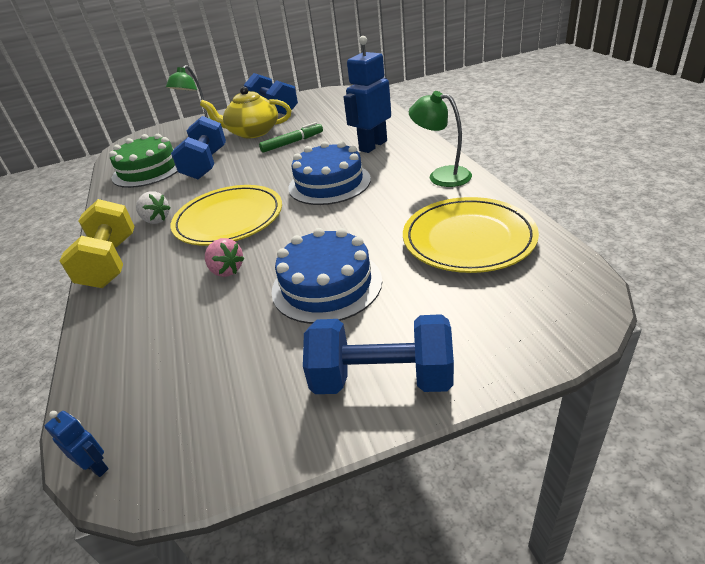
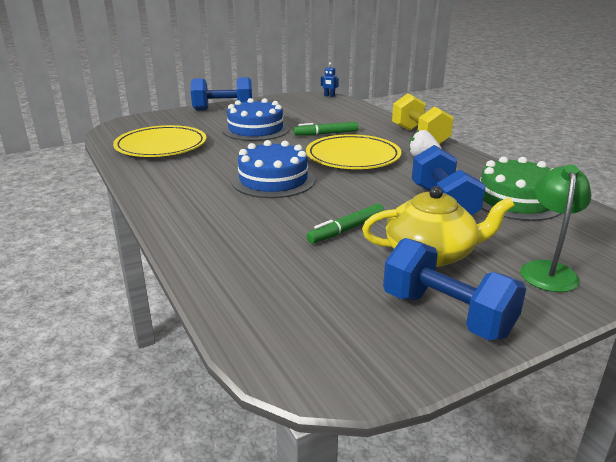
camera: 165 degrees right, 10 degrees down
(226, 270) = (326, 134): pink strawberry -> green marker
(373, 146) = (230, 219): blue robot -> none
(441, 175) = (160, 184): green lamp -> none

